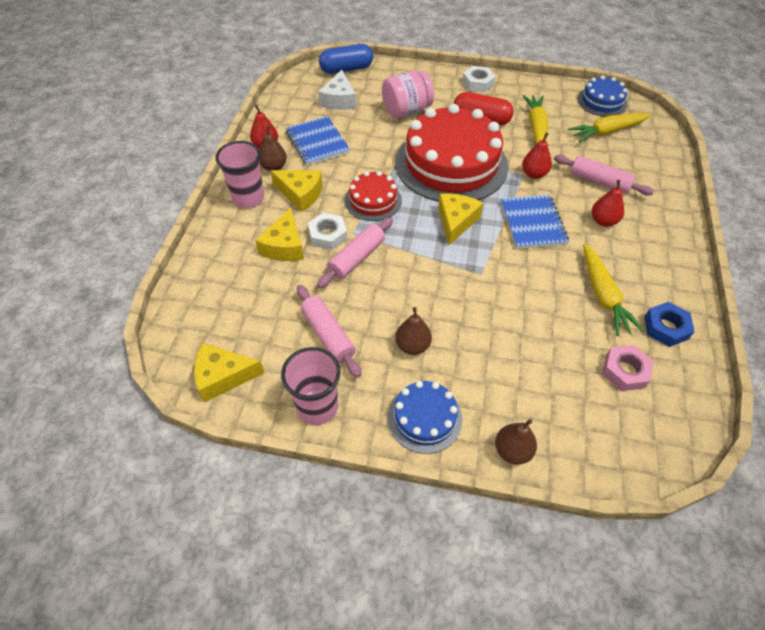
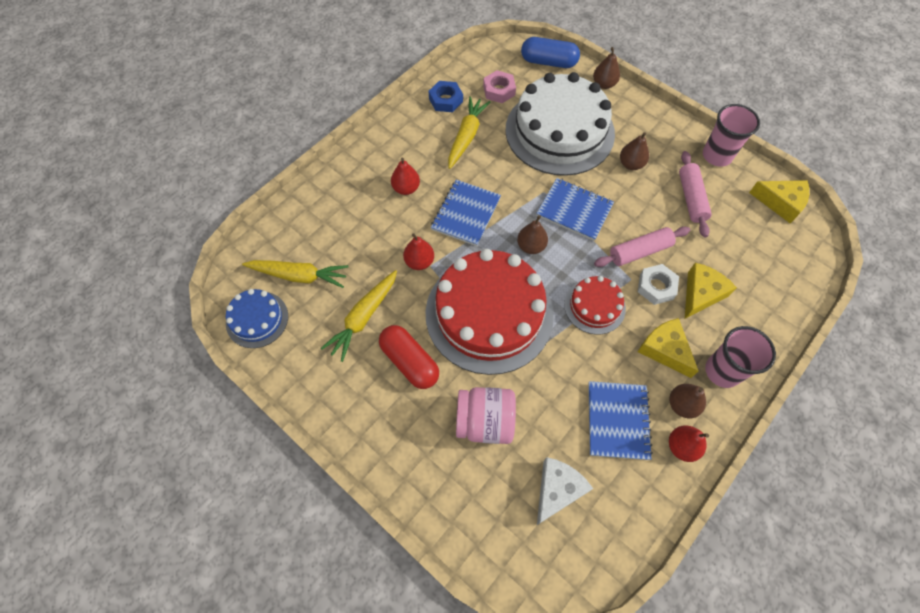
camera: 150 degrees left, 10 degrees up
(346, 69) = (514, 559): blue capsule -> blue capsule (548, 62)
(424, 418) = (647, 120): blue cake -> none
(440, 269) = (574, 210): none -> blue notebook
(456, 221) = (531, 246): yellow cheese -> brown pear
(478, 83) = (363, 428): white nut -> none
(515, 349) = (559, 131): none -> white cake
(599, 182) = (369, 225): pink rolling pin -> none

